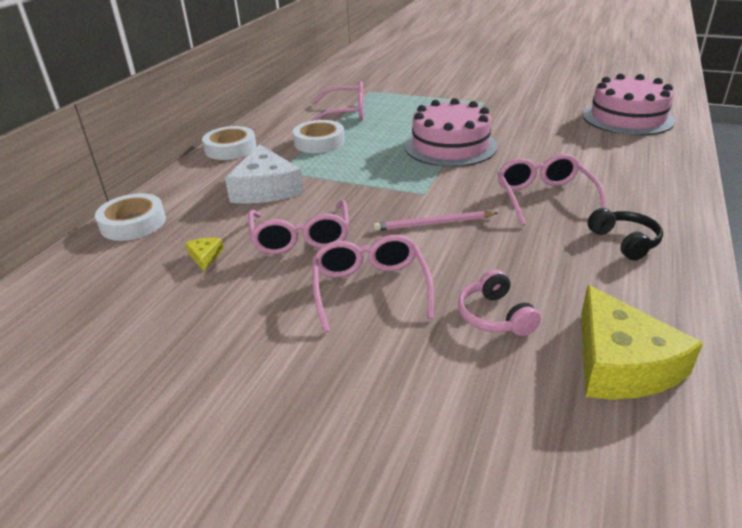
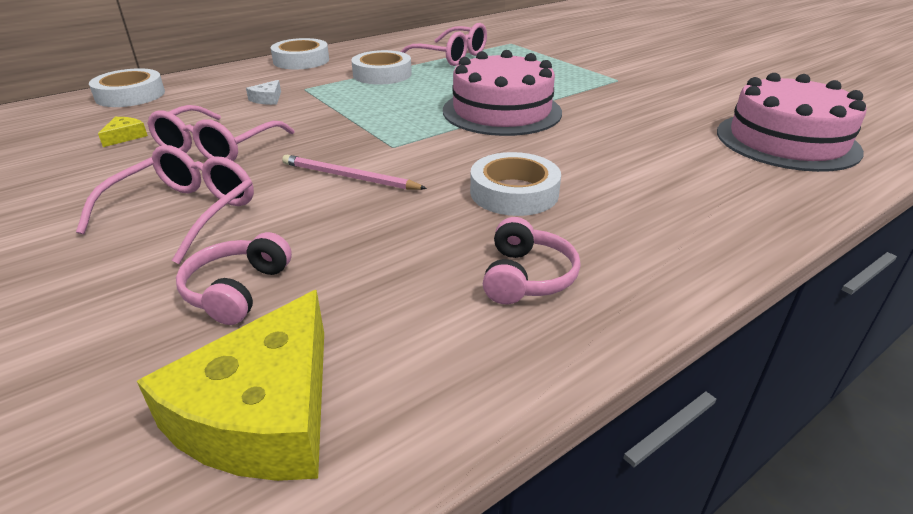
camera: 30 degrees right, 0 degrees up
(266, 188) = (267, 99): white cheese -> white cheese, size x0.42
(544, 197) = (514, 192): pink glasses -> white tape
(624, 242) = (526, 277): black headphones -> pink headphones

